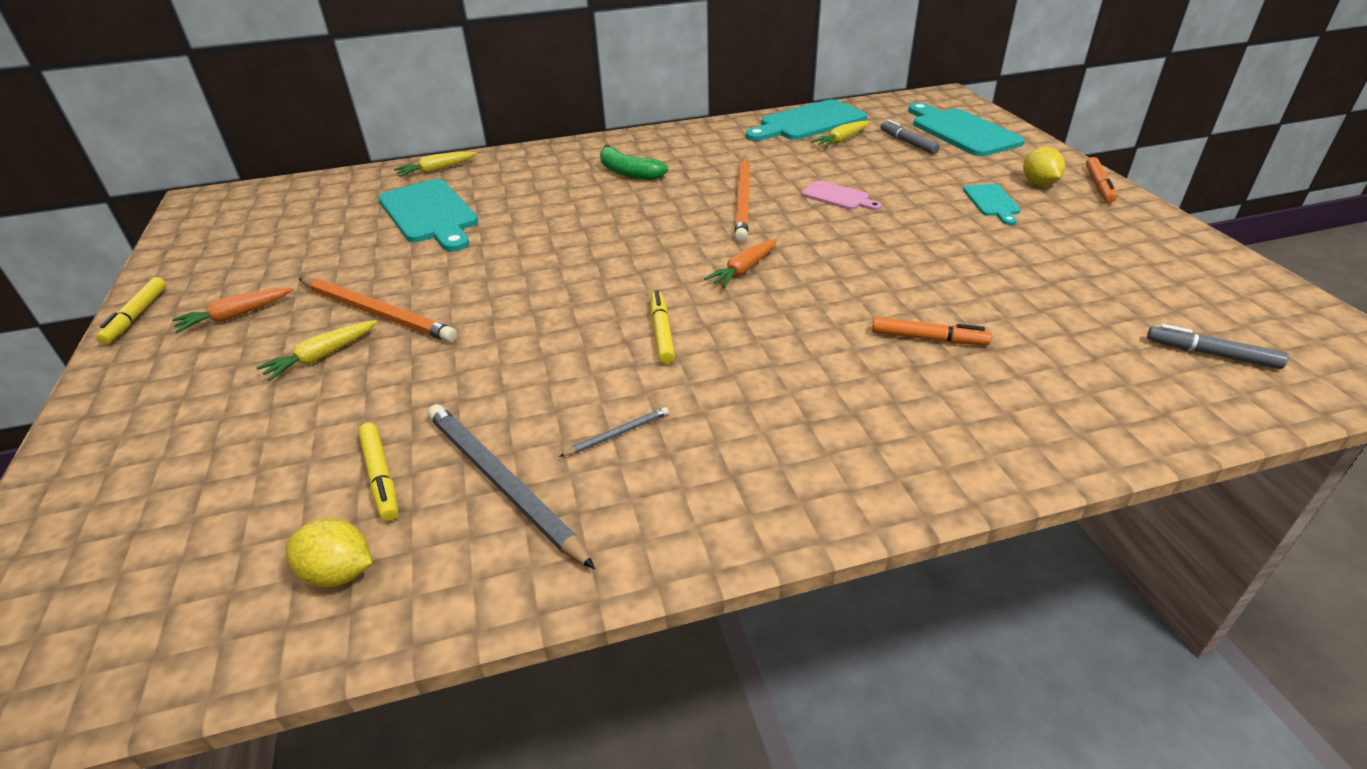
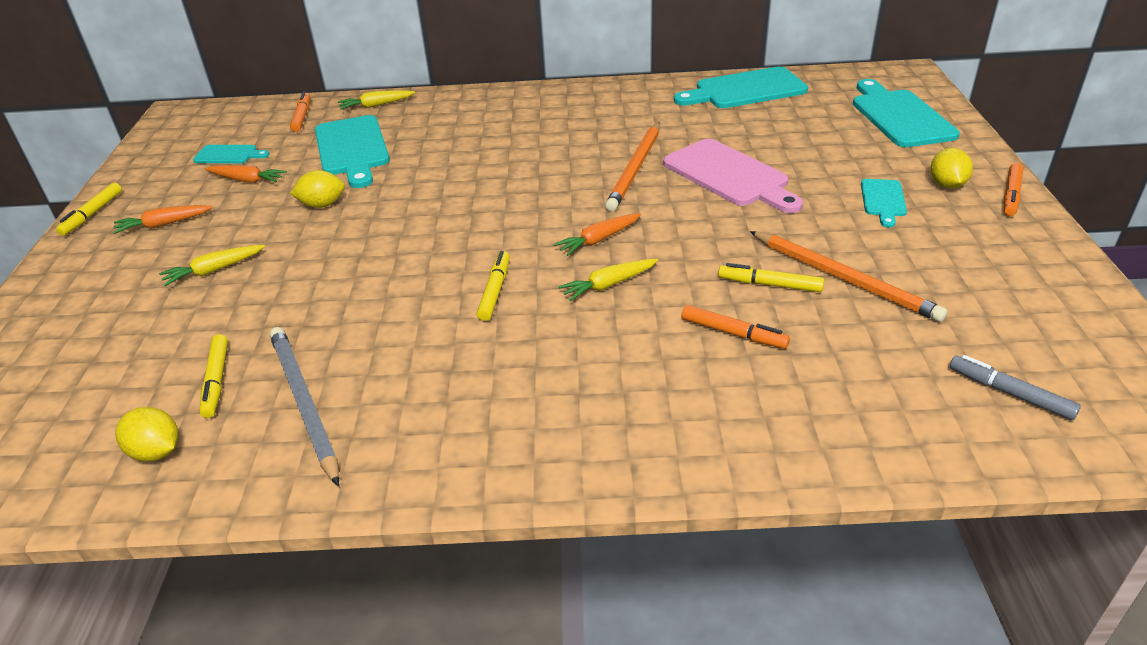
camera: 15 degrees right, 0 degrees up
(285, 235) = (228, 155): none -> turquoise cutting board
(320, 258) = (247, 180): none -> orange carrot
(356, 189) = (302, 117): none -> orange marker
(377, 313) = (271, 237): orange pencil -> orange pencil (844, 278)
(422, 272) = (322, 205): none -> yellow lemon
(617, 434) = (413, 377): grey pencil -> none
(628, 172) = (544, 126): green banana -> none
(838, 197) = (729, 175): pink cutting board -> pink cutting board, size x1.92
(841, 140) = (767, 113): yellow carrot -> yellow carrot (608, 285)
(908, 143) = (834, 123): grey marker -> none
(935, 289) = (769, 285): none -> yellow marker

